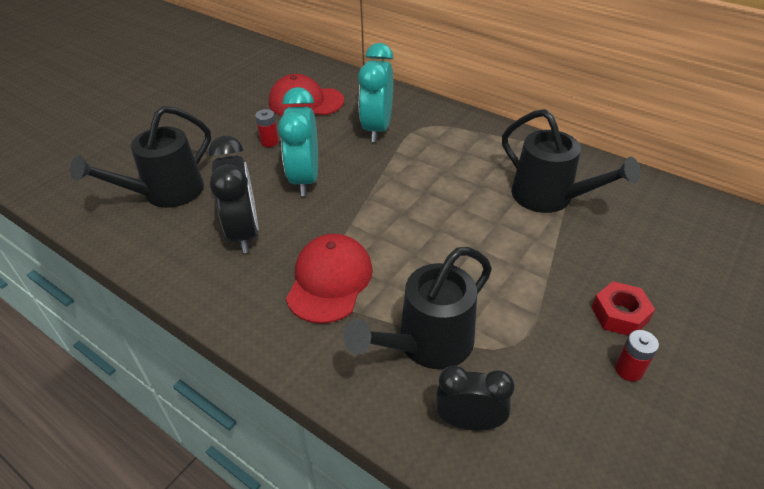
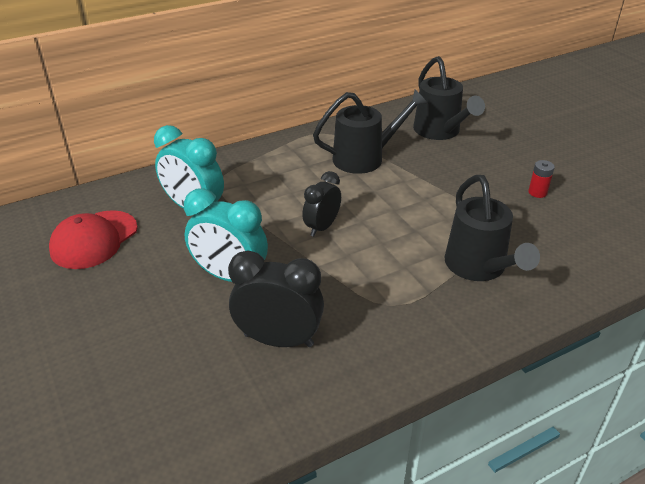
camera: 65 degrees left, 5 degrees down
(165, 193) = (157, 393): black watering can -> black watering can (440, 132)
(269, 142) = (141, 285): red battery -> none
(329, 280) = (382, 299): red cap -> none
(469, 421) = (554, 271): black clock -> black clock (322, 227)
(619, 314) = (493, 177): red nut -> none

